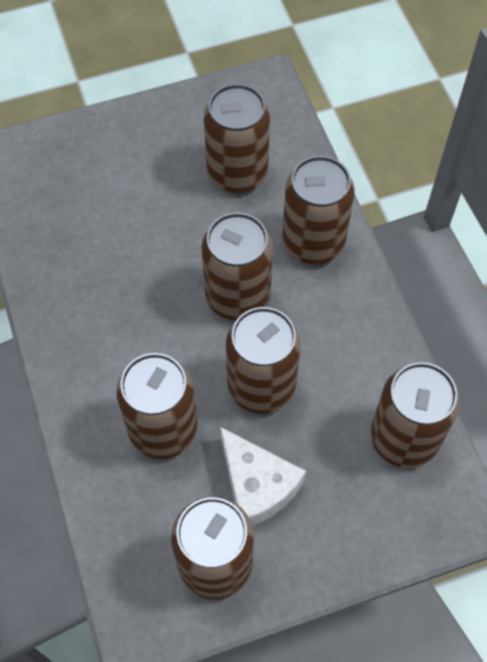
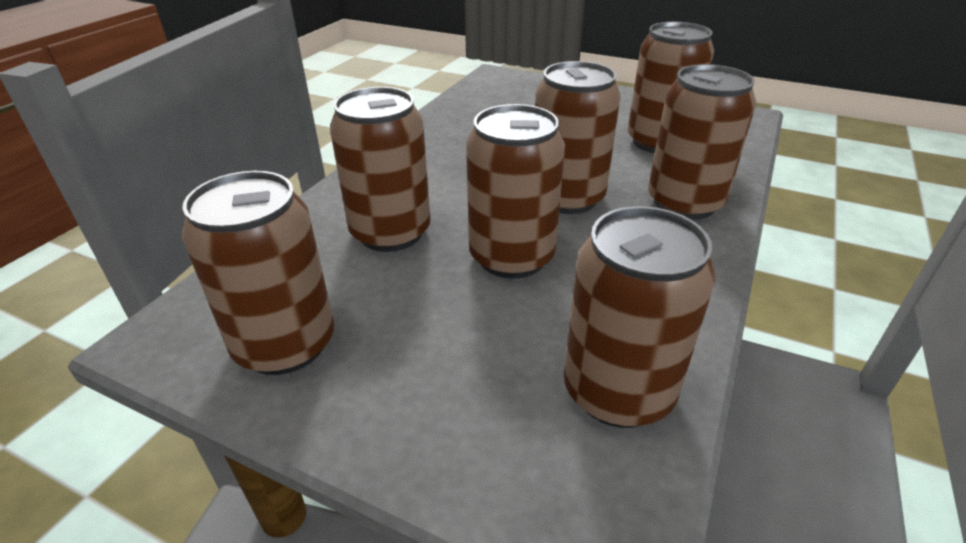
camera: 45 degrees right, 25 degrees down
(257, 485) = (407, 317): white cheese -> none

